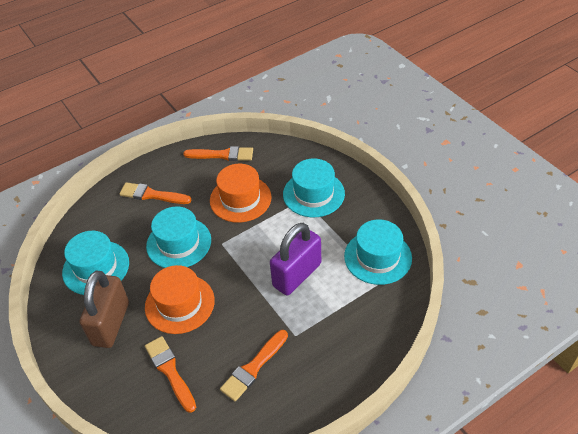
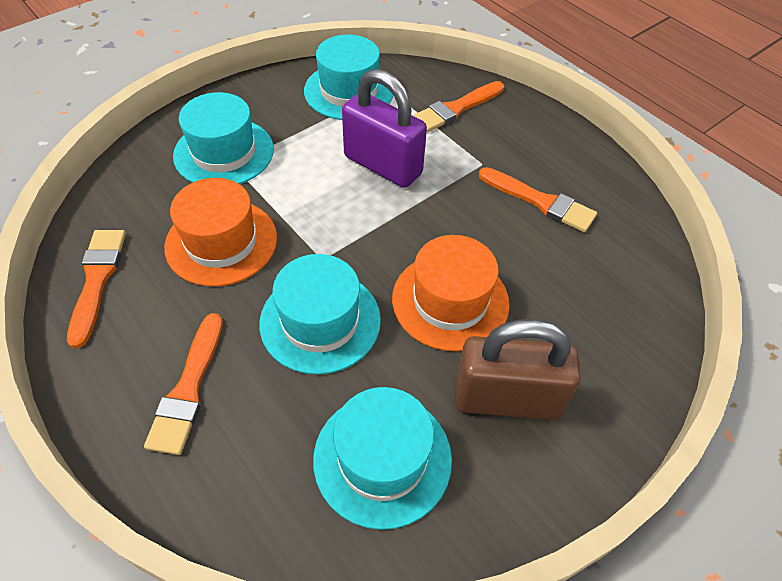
camera: 100 degrees left, 5 degrees up
(170, 371) = (572, 295): orange brush -> orange brush (456, 108)

